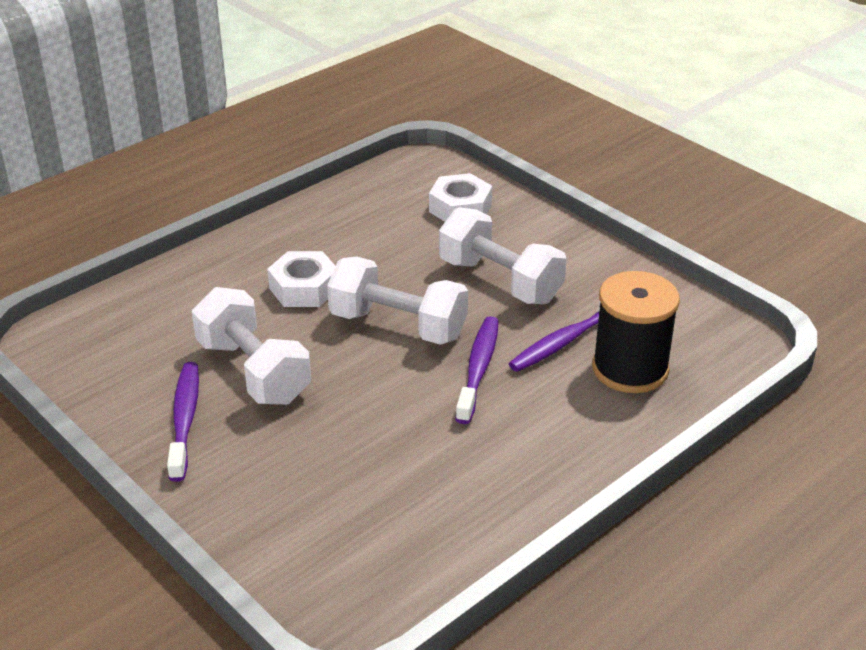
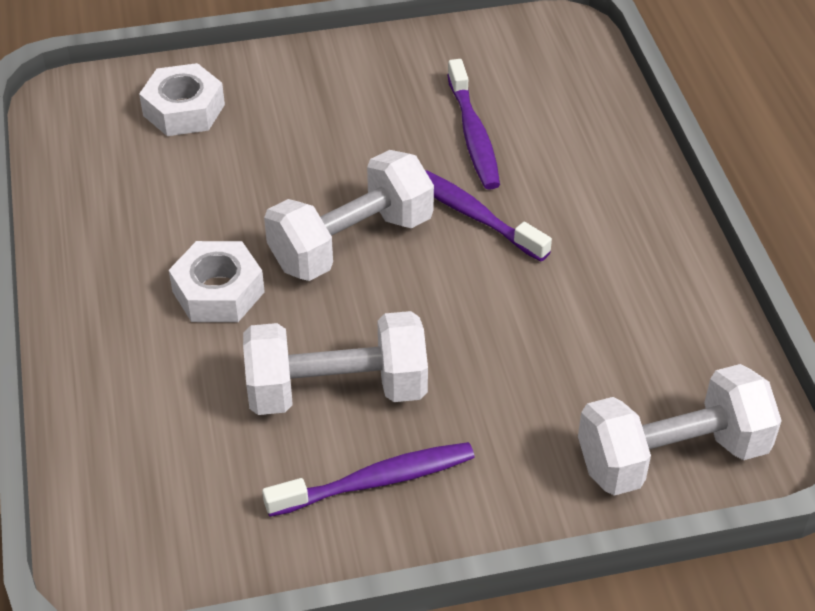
camera: 60 degrees left, 10 degrees up
(185, 419) = (376, 481): purple toothbrush -> purple toothbrush turned 135 degrees clockwise
(500, 281) = (340, 137): white dumbbell -> white dumbbell (672, 456)
(630, 369) = (547, 113): black spool -> none

